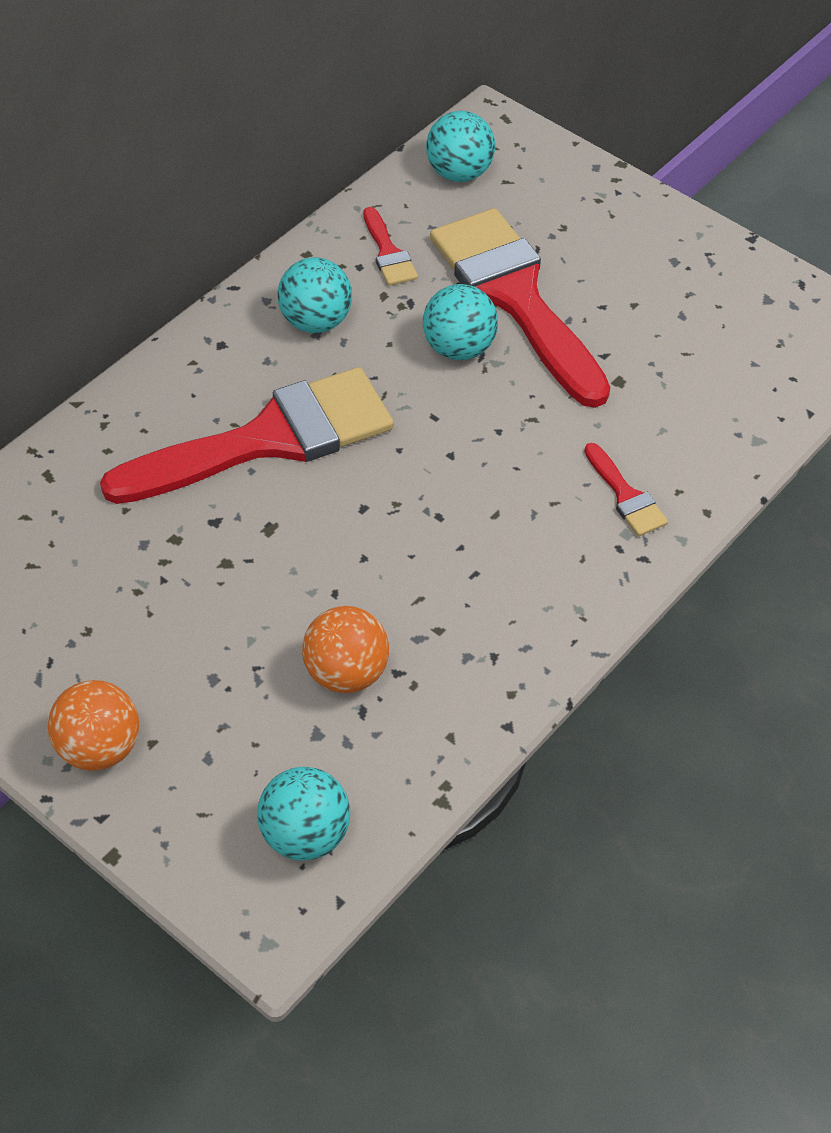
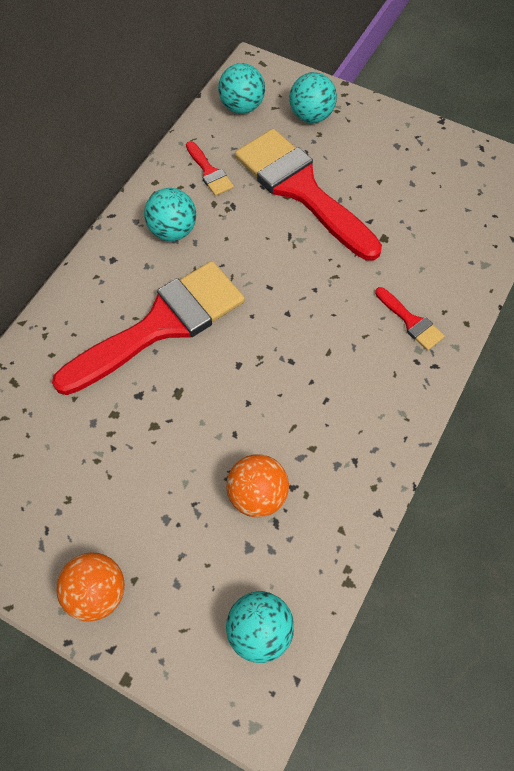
camera: 10 degrees left, 10 degrees up
(458, 348) = (273, 233): turquoise ball -> turquoise ball (311, 116)

